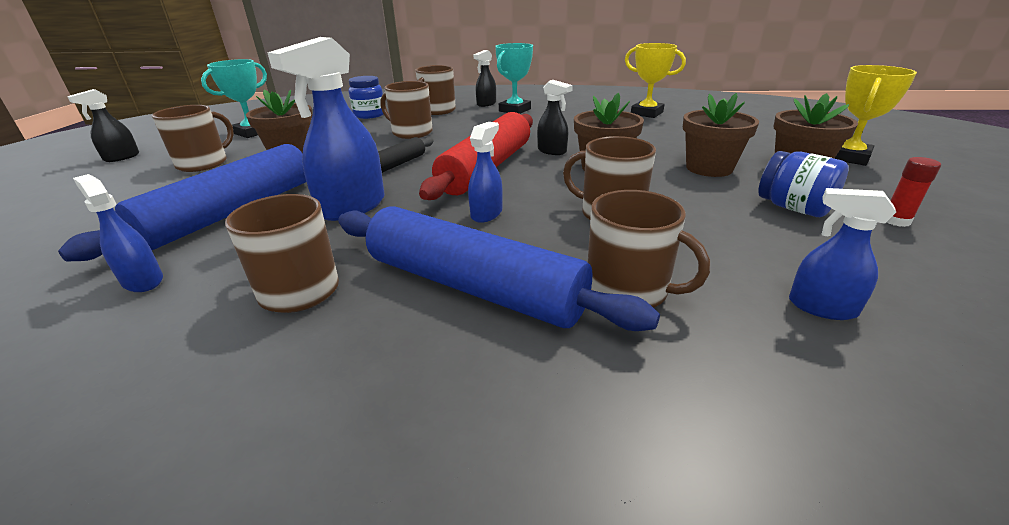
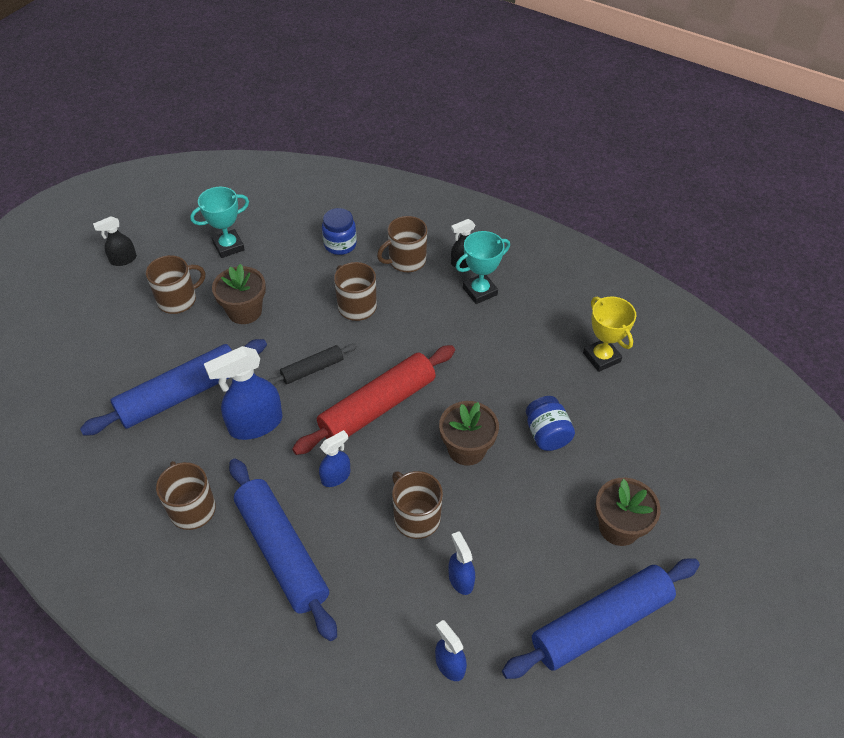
camera: 25 degrees right, 20 degrees up
(143, 281) = (118, 459): blue spray bottle -> blue spray bottle (460, 579)
(552, 151) = (449, 400): black spray bottle -> none
(629, 290) = (361, 598): brown mug -> none
(709, 168) = (548, 490): brown flower pot -> none
(793, 208) = (548, 573): blue jar -> blue jar (547, 434)
(848, 157) = (686, 530): yellow trophy -> none
(896, 221) = (601, 623): red glue stick -> blue rolling pin

